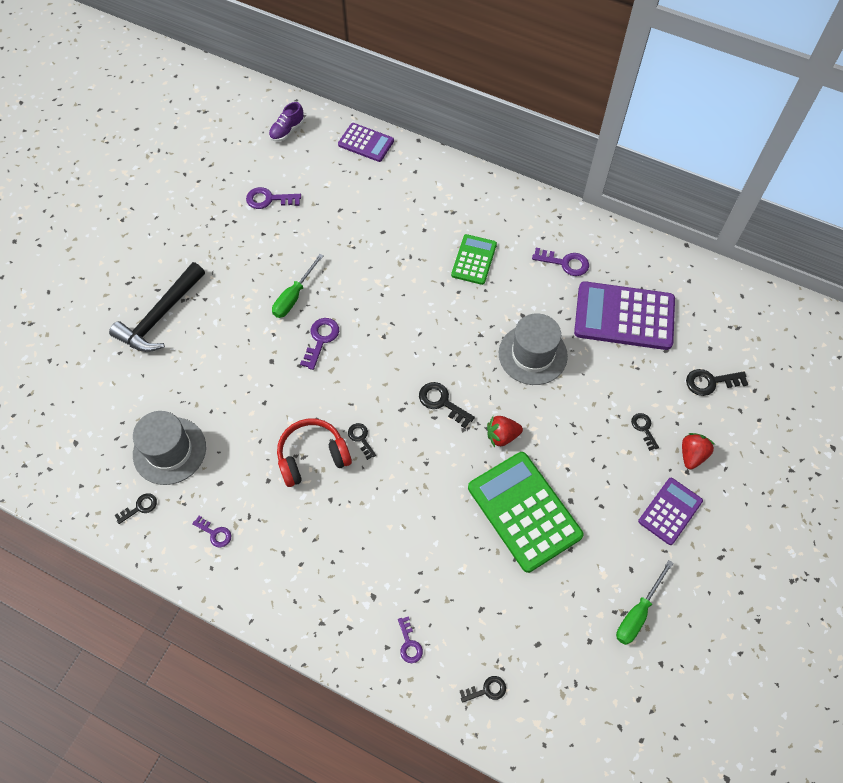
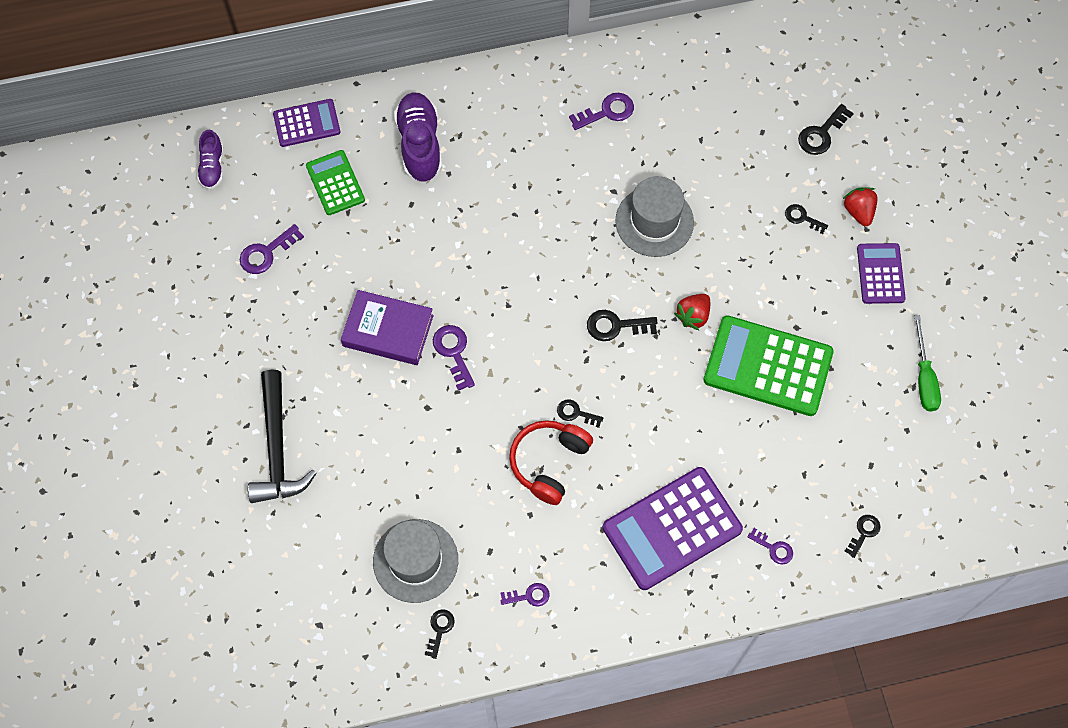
camera: 40 degrees left, 5 degrees up
(294, 296) = (388, 330): green screwdriver -> purple book
(422, 200) = (419, 144): none -> purple shoe
(474, 260) = (522, 169): green calculator -> green calculator (335, 183)
(624, 316) = (701, 126): purple calculator -> purple calculator (672, 528)

